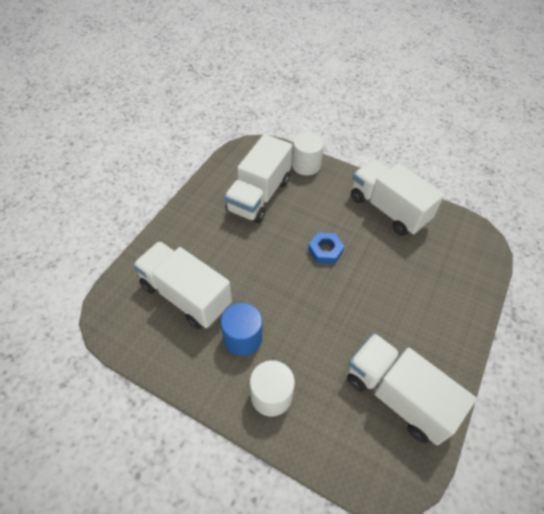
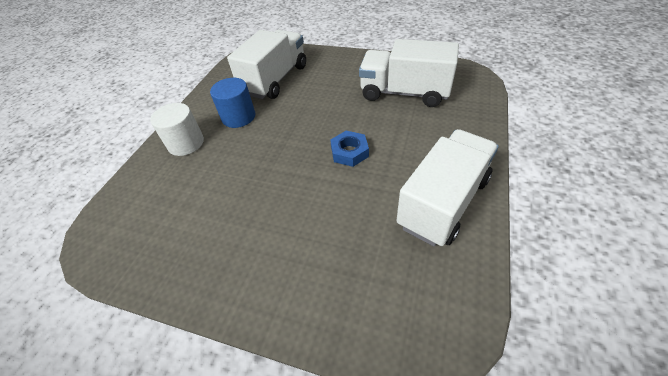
camera: 85 degrees right, 5 degrees down
(306, 165) = (473, 116): white cylinder -> none
(397, 395) = (176, 234): white truck -> none

